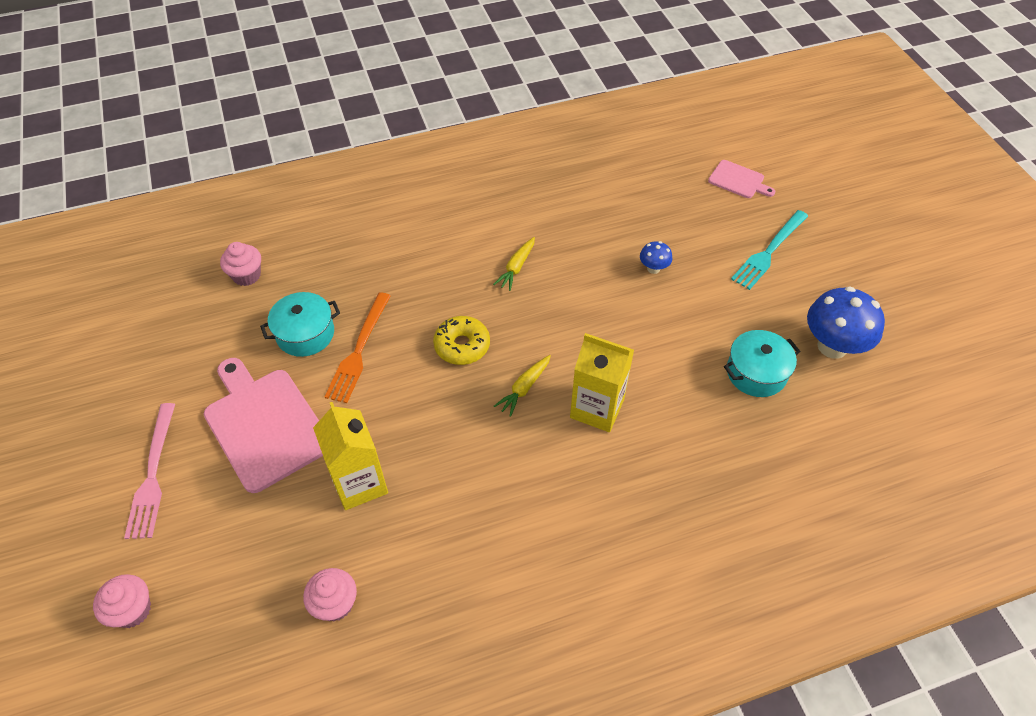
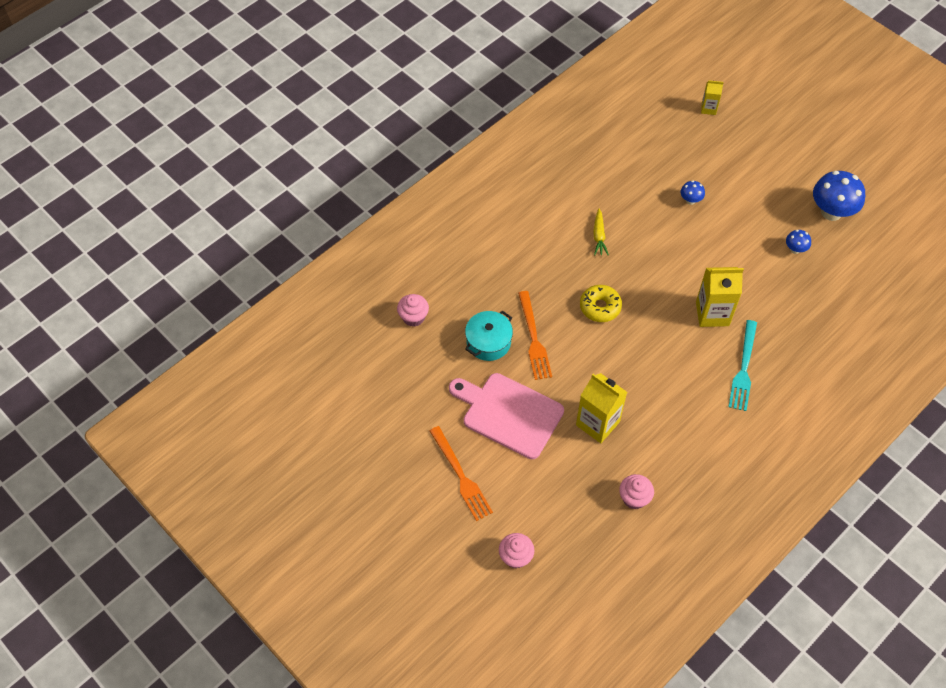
camera: 25 degrees left, 5 degrees up
(152, 475) = (461, 476): pink fork -> orange fork
(524, 388) = (659, 319): yellow carrot -> none
(738, 180) = (708, 108): pink cutting board -> yellow carton
(756, 373) = (795, 249): turquoise pot -> blue mushroom
(769, 251) = (758, 158): turquoise fork -> turquoise fork (743, 368)

